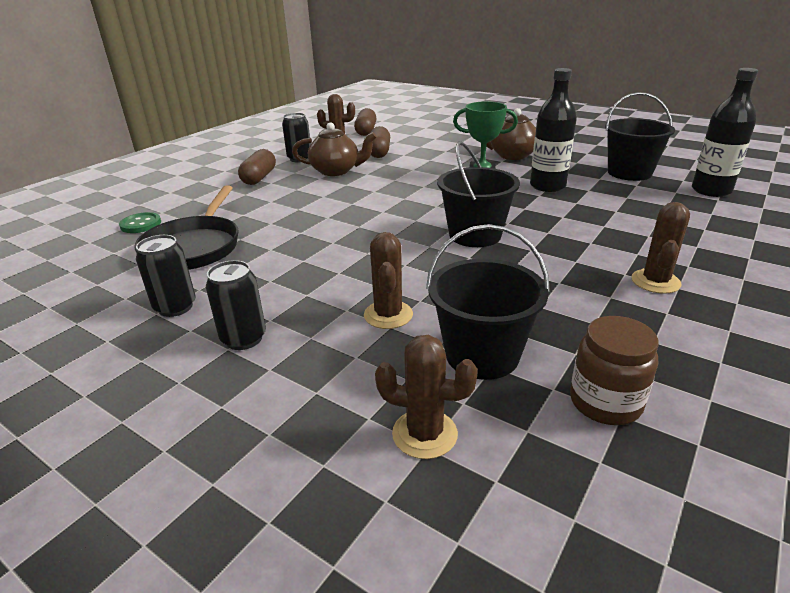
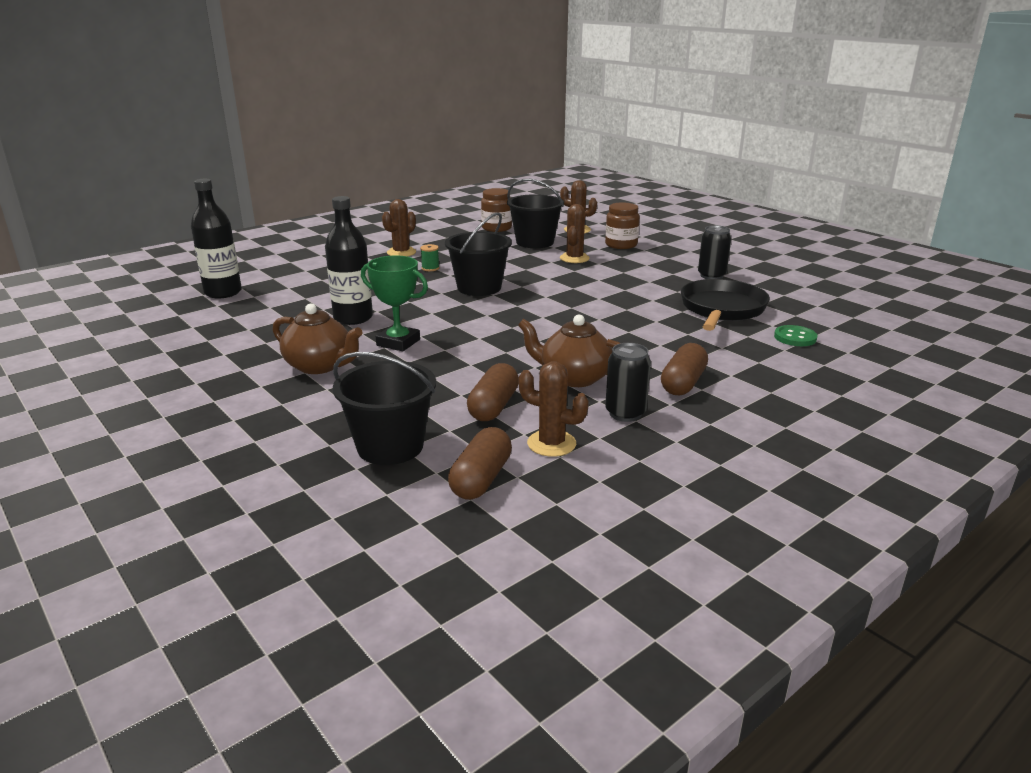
camera: 165 degrees left, 5 degrees down
(244, 338) = (660, 259): black can -> none
(315, 378) = (621, 245): none -> brown jar
(569, 256) = (430, 268): none -> green spool
(629, 173) = (245, 319): black bucket -> black bucket (390, 446)

